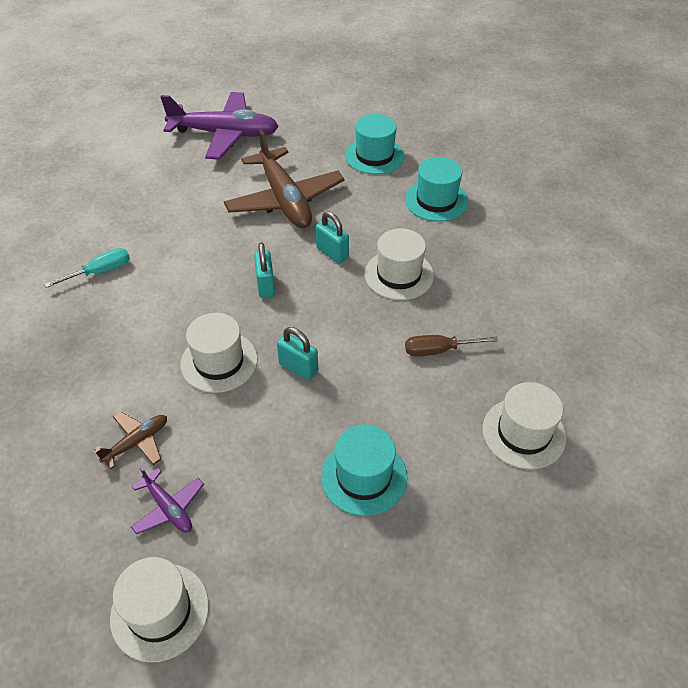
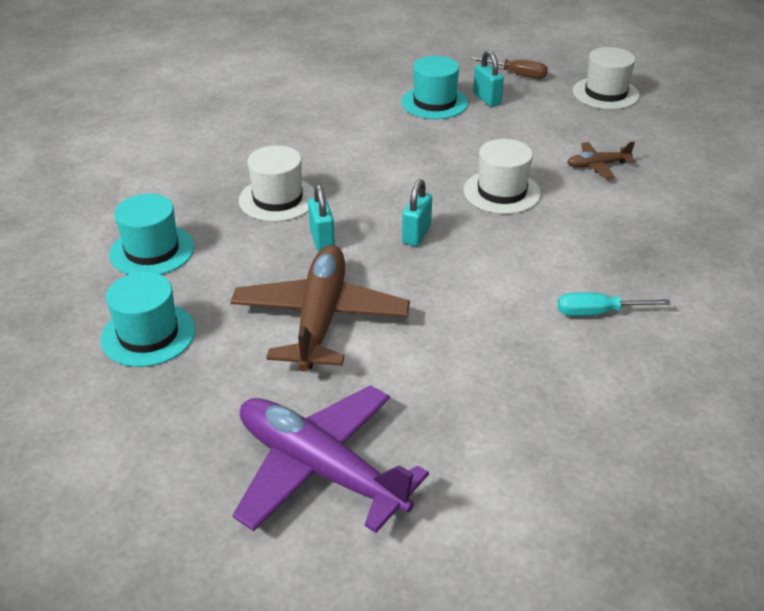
camera: 150 degrees left, 10 degrees down
(168, 508) = (584, 128): purple plane -> none
(298, 368) = (434, 167): turquoise padlock -> turquoise padlock (487, 99)
(439, 350) = (307, 141): brown screwdriver -> brown screwdriver (517, 74)
(523, 433) = (304, 88): white hat -> none

